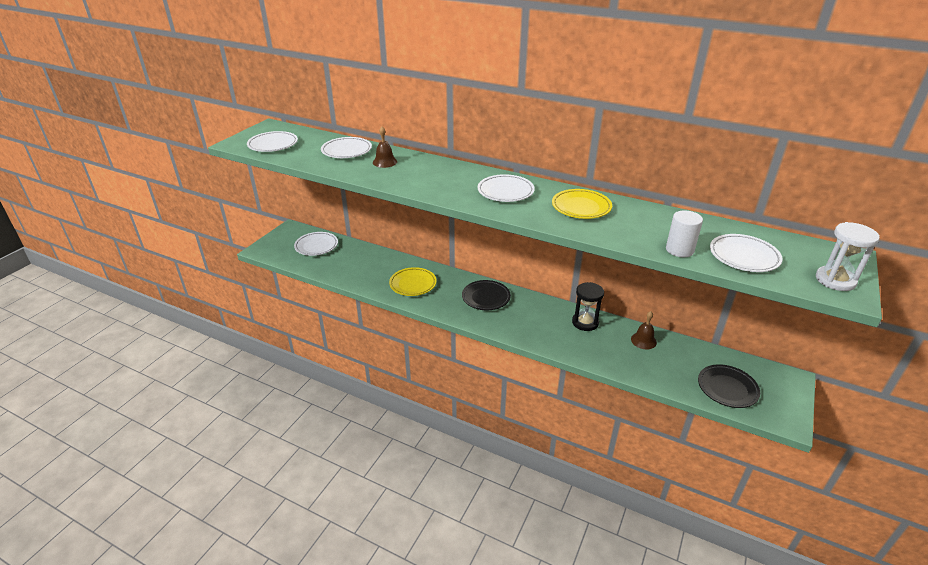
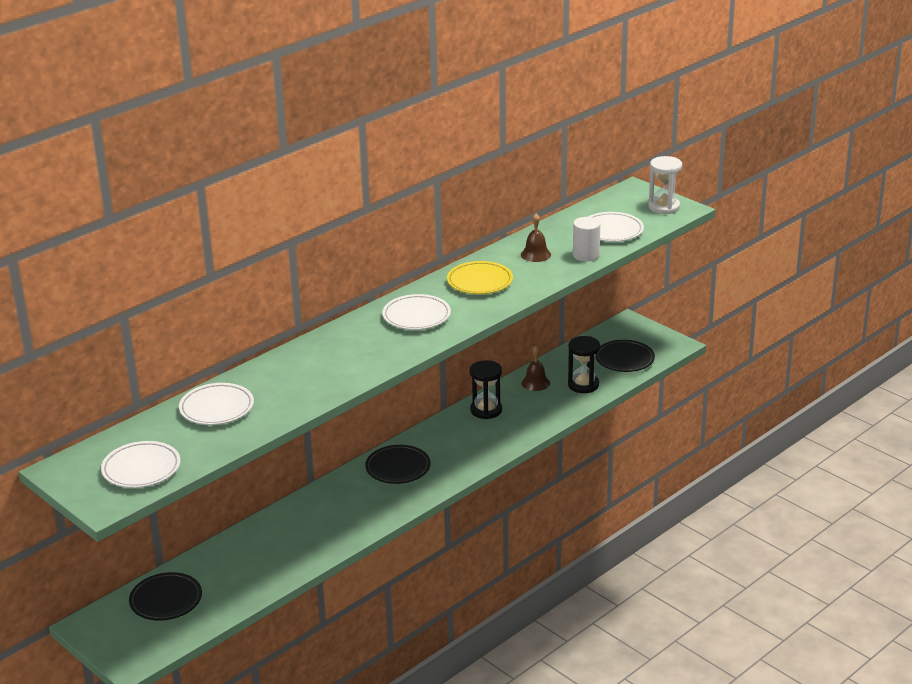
camera: 70 degrees left, 5 degrees down
(316, 246) = (166, 600): white plate -> black plate
(385, 162) = (277, 383): brown bell -> brown bell (536, 254)
(413, 284) = (331, 521): yellow plate -> none
(664, 370) = (583, 385): none -> black hourglass

